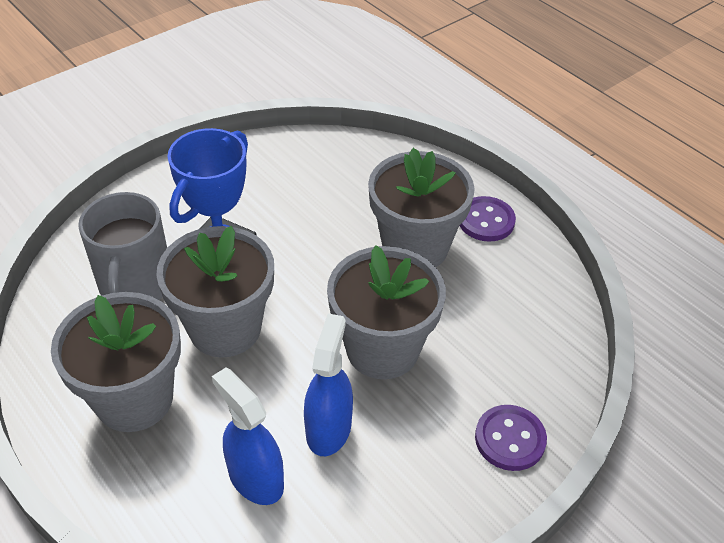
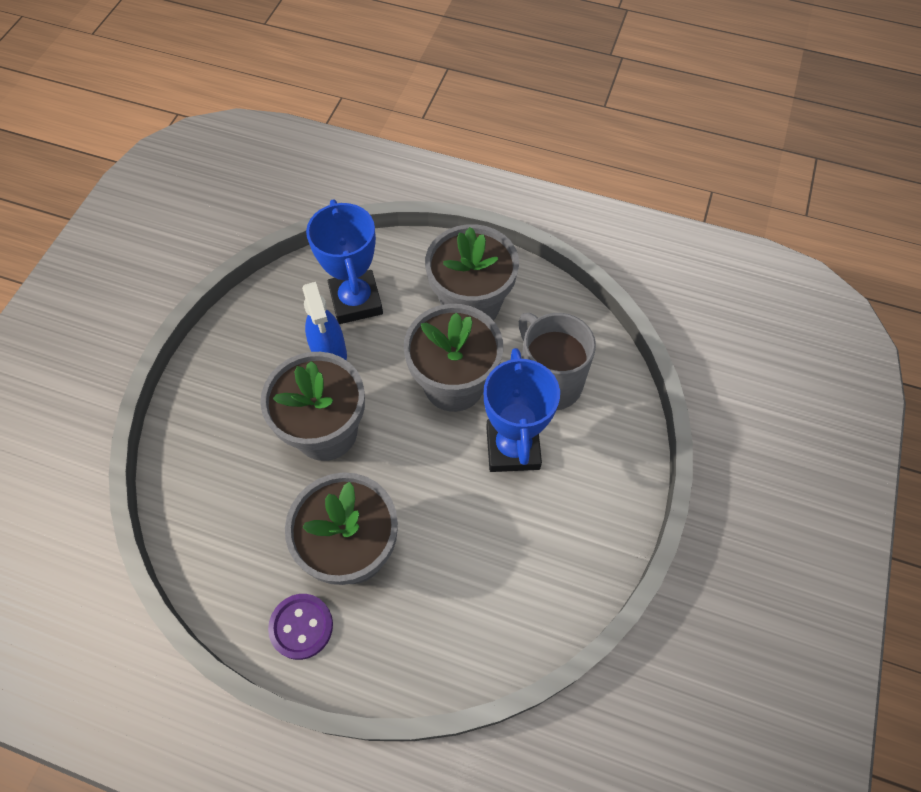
camera: 150 degrees right, 15 degrees up
(255, 478) = (356, 301): blue spray bottle -> blue trophy
(510, 439) = (199, 411): purple button -> none

